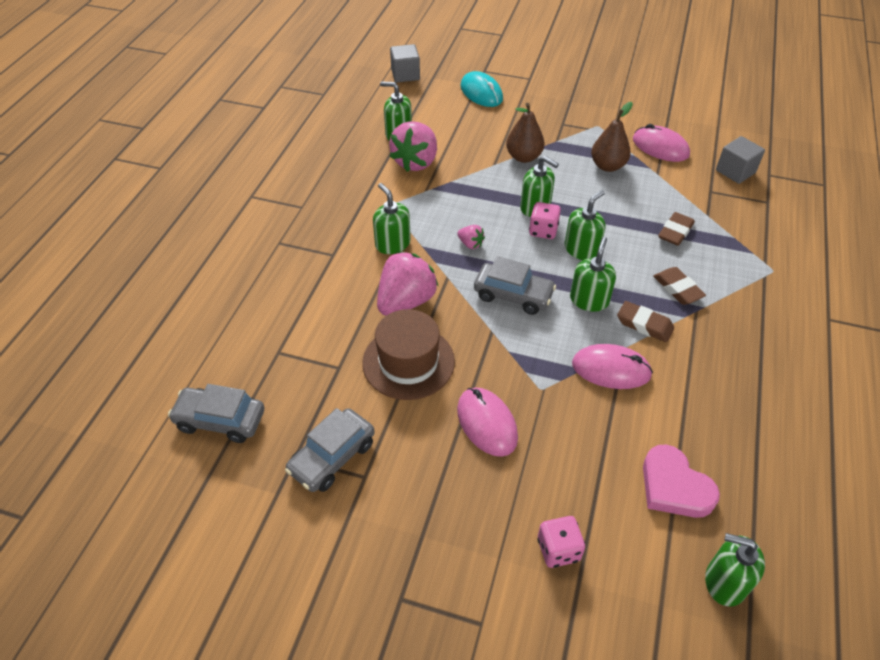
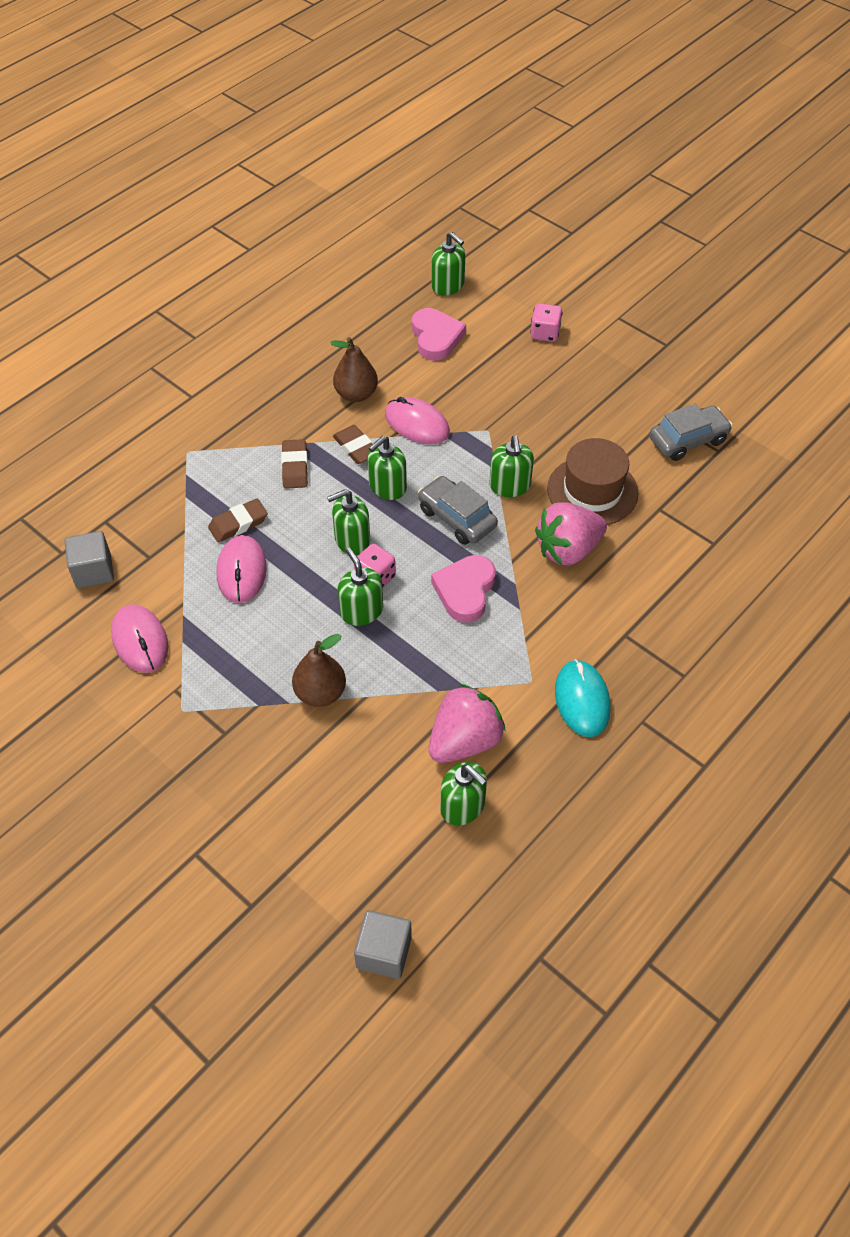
camera: 155 degrees left, 5 degrees up
(220, 420) = (779, 500): grey car -> none
(392, 244) = (551, 623): green soap dispenser -> green soap dispenser (510, 486)
(470, 244) = (465, 591): pink strawberry -> pink heart
(481, 93) = (291, 850): turquoise mouse -> turquoise mouse (582, 700)
(487, 423) = (549, 421): pink mouse -> pink mouse (241, 571)
(608, 166) = (230, 637): brown pear -> brown pear (356, 394)

